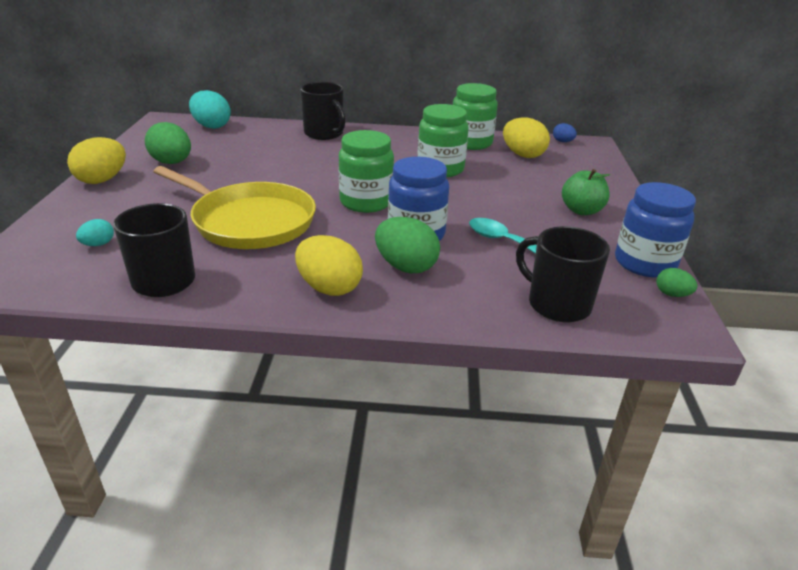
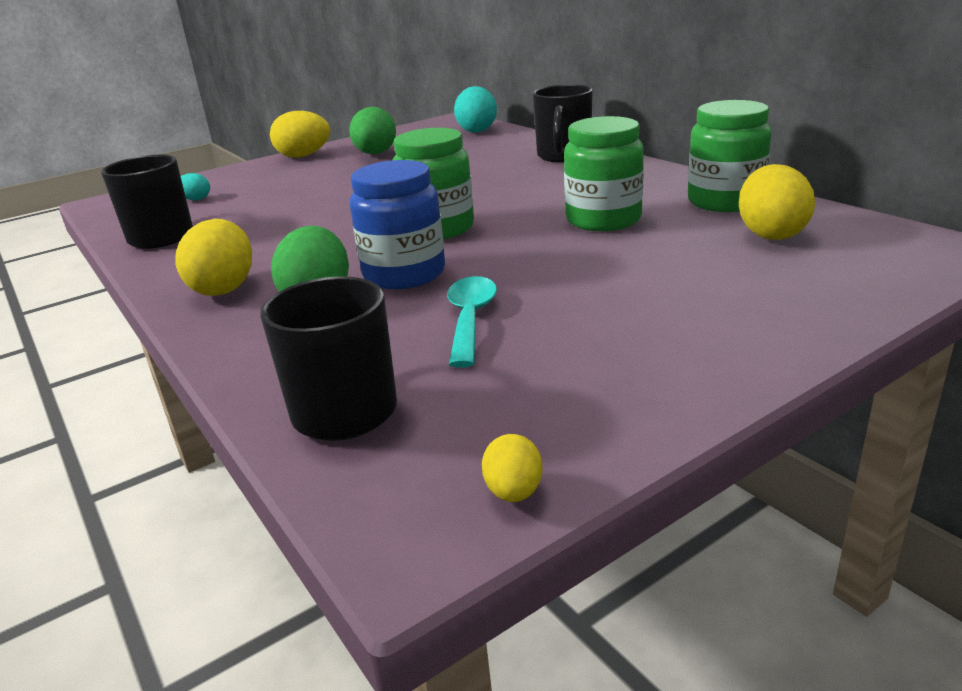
camera: 55 degrees right, 5 degrees down
(249, 221) = (310, 214): yellow pan -> none
(562, 141) = (898, 234): blue egg -> none
(581, 210) = (675, 328): green apple -> none
(644, 263) = (588, 433): blue jar -> none
(672, 294) = (514, 492): green egg -> yellow egg

